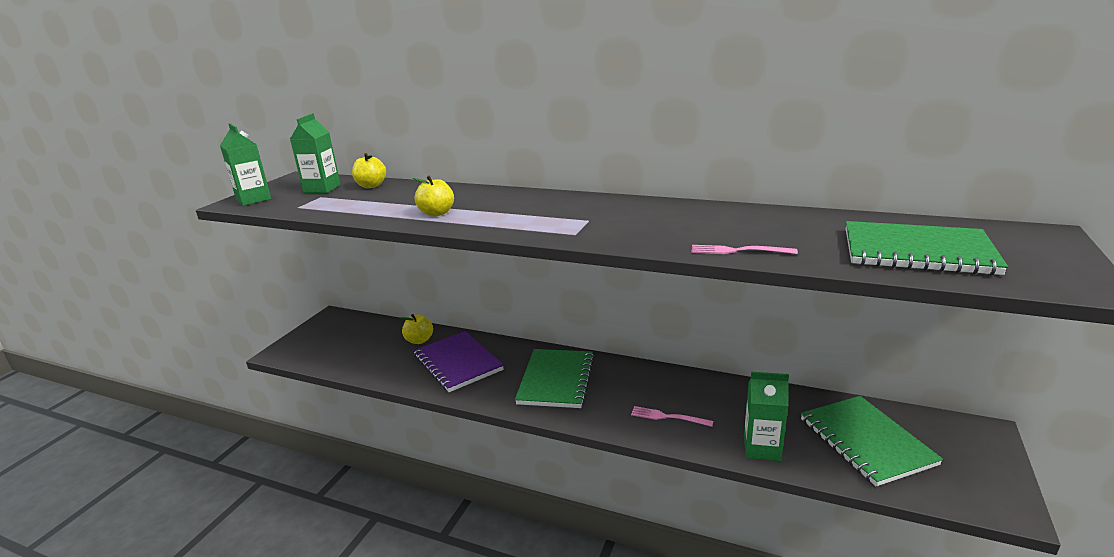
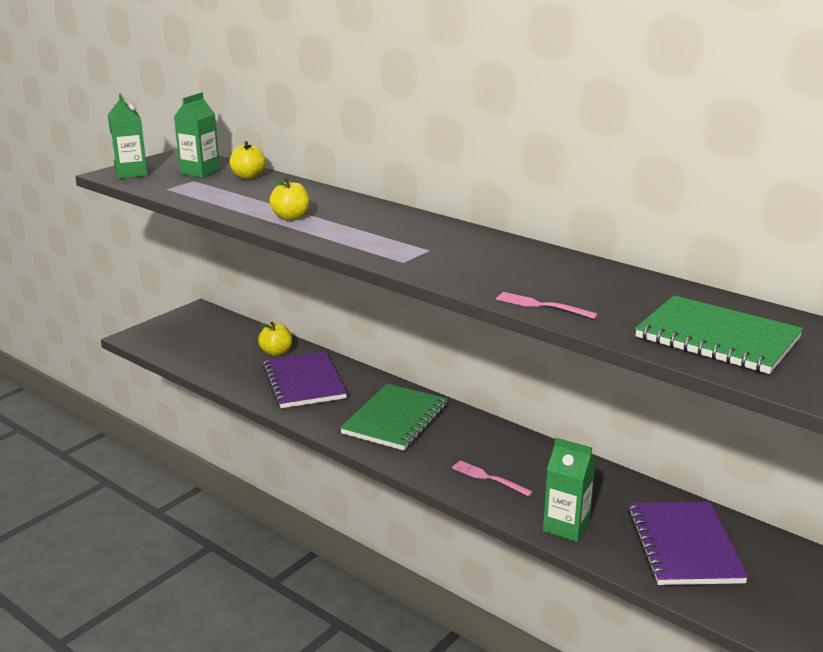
camera: 15 degrees right, 0 degrees up
(866, 441) = (684, 546): green notebook -> purple notebook

